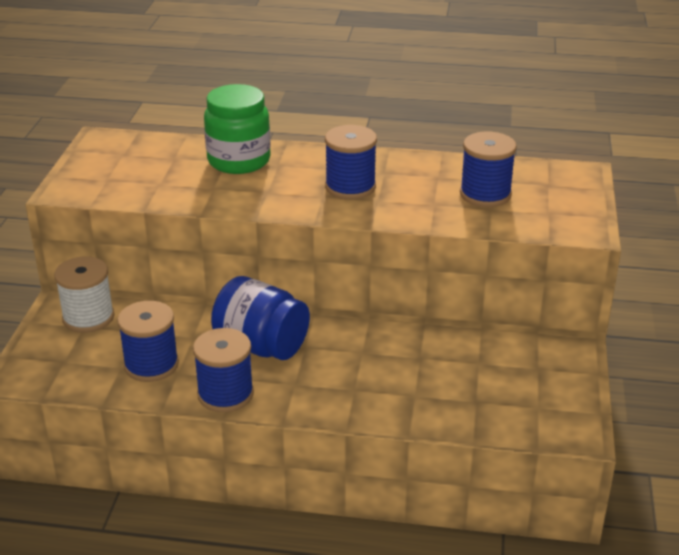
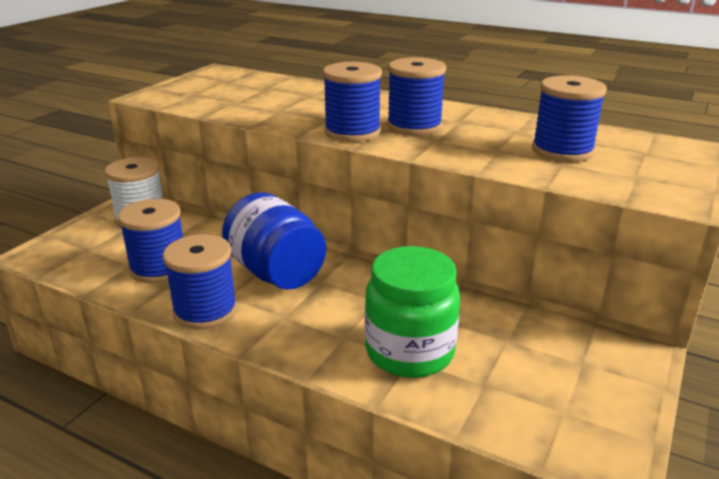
camera: 20 degrees right, 5 degrees down
(239, 161) = (321, 96): green jar -> green jar (409, 352)
(301, 204) = (352, 132): none -> blue spool

